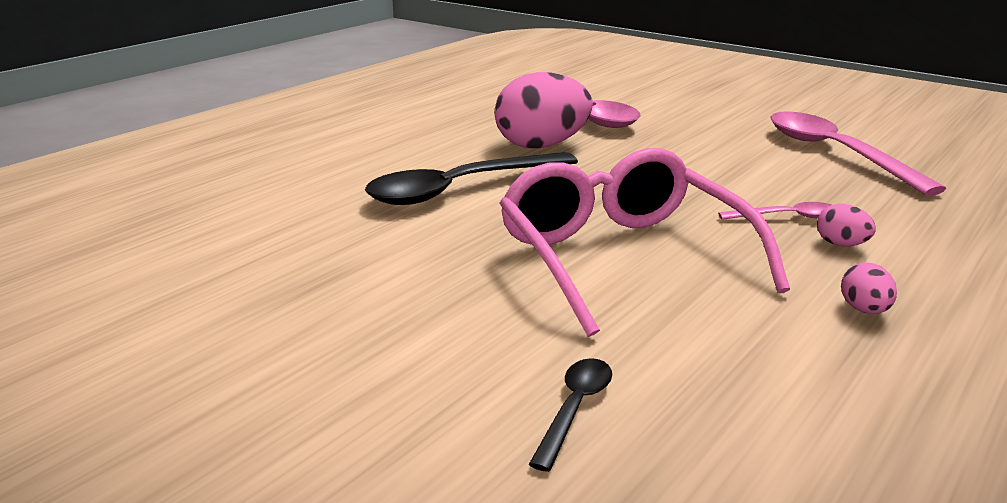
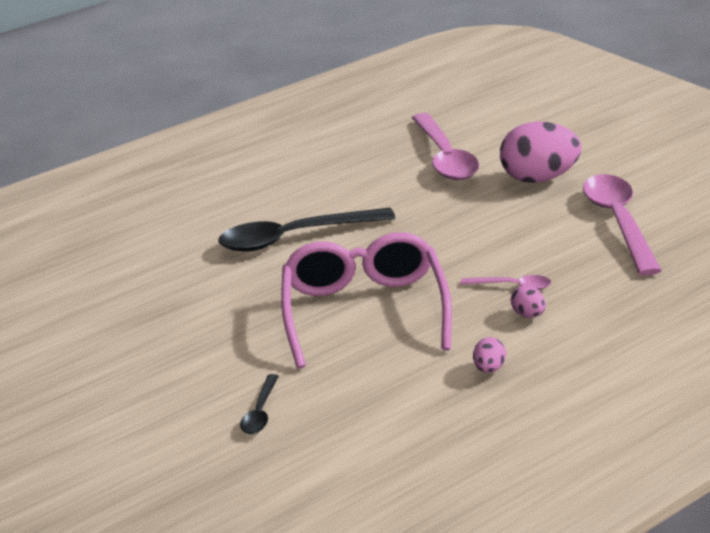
camera: 20 degrees right, 5 degrees up
(541, 146) = (384, 195): pink egg -> pink egg (539, 179)
(574, 409) = (260, 412): black spoon -> black spoon turned 150 degrees clockwise

